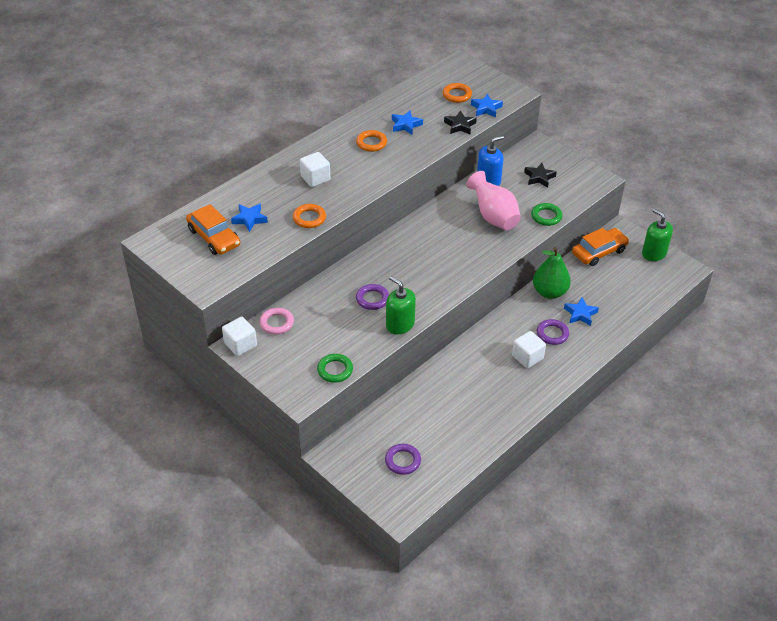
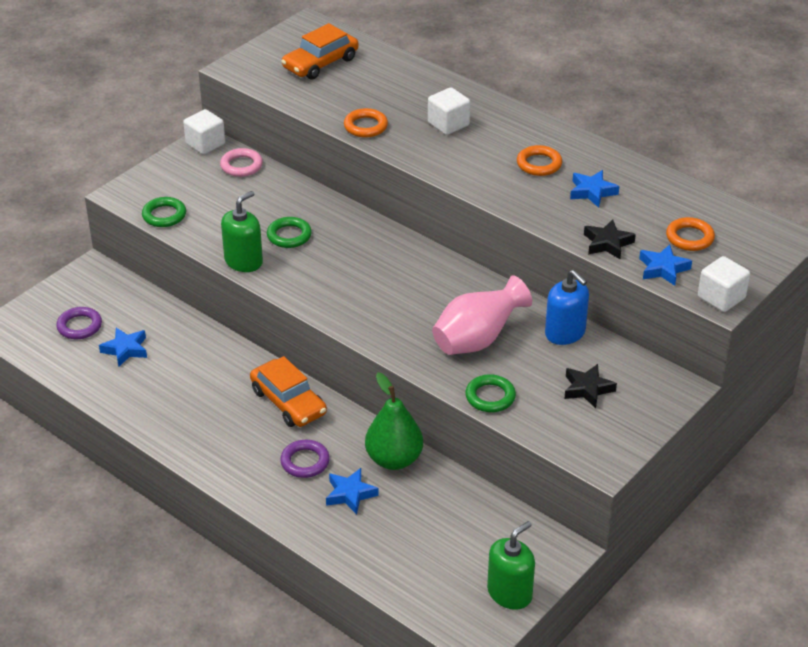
camera: 85 degrees right, 5 degrees down
(249, 219) = (357, 84): blue star -> blue star (125, 350)
(372, 299) = (289, 236): purple ring -> green ring
(527, 357) = (256, 435): white cube -> white cube (721, 298)
(599, 252) = (498, 520): orange car -> orange car (288, 402)

